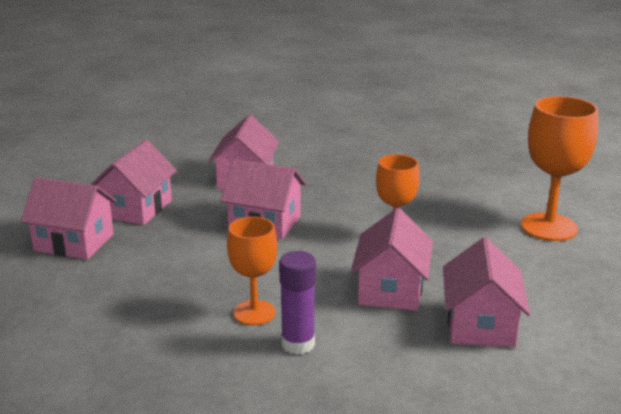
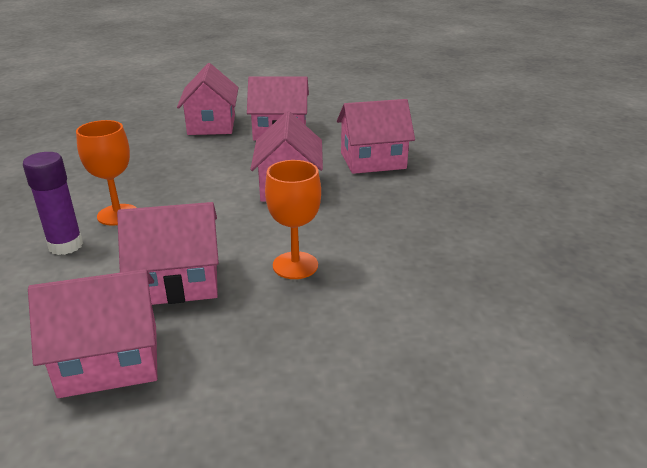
camera: 70 degrees right, 5 degrees up
(549, 227) = (417, 402): orange goblet -> none

